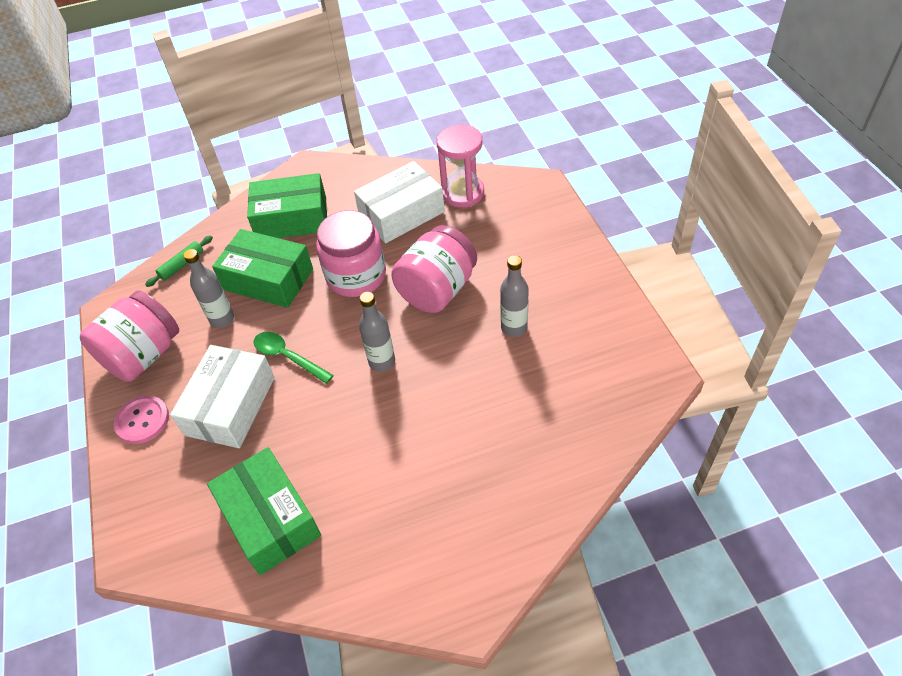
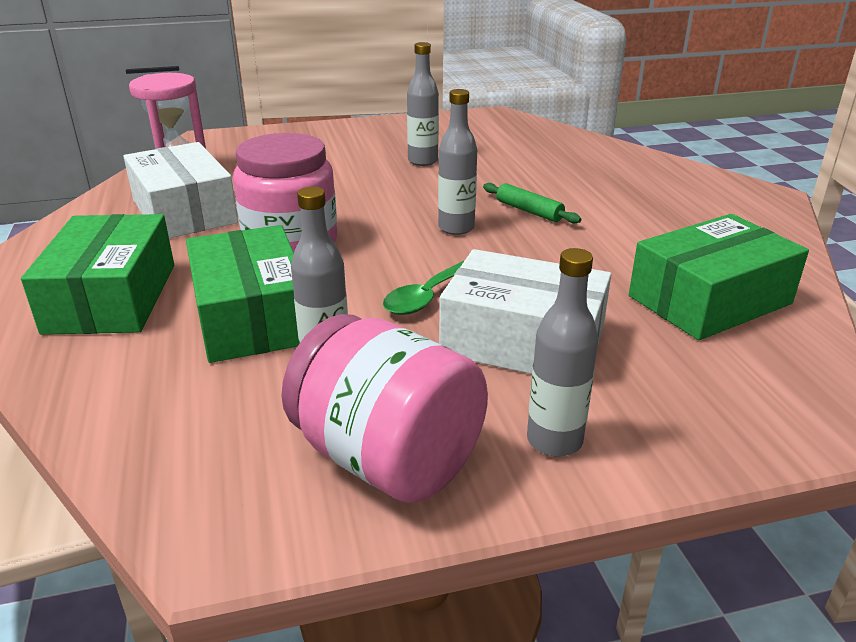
camera: 90 degrees left, 20 degrees down
(142, 420) = (554, 440): pink button -> grey bottle
(182, 265) = (139, 425): green rolling pin -> green rolling pin (529, 211)
(268, 279) = (252, 316): green box -> green box turned 45 degrees counterclockwise
(437, 290) = (346, 194): pink jar -> none

